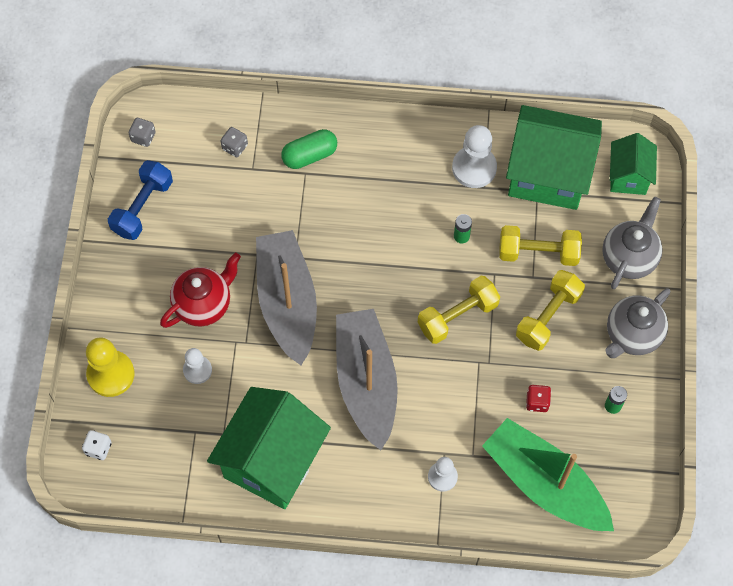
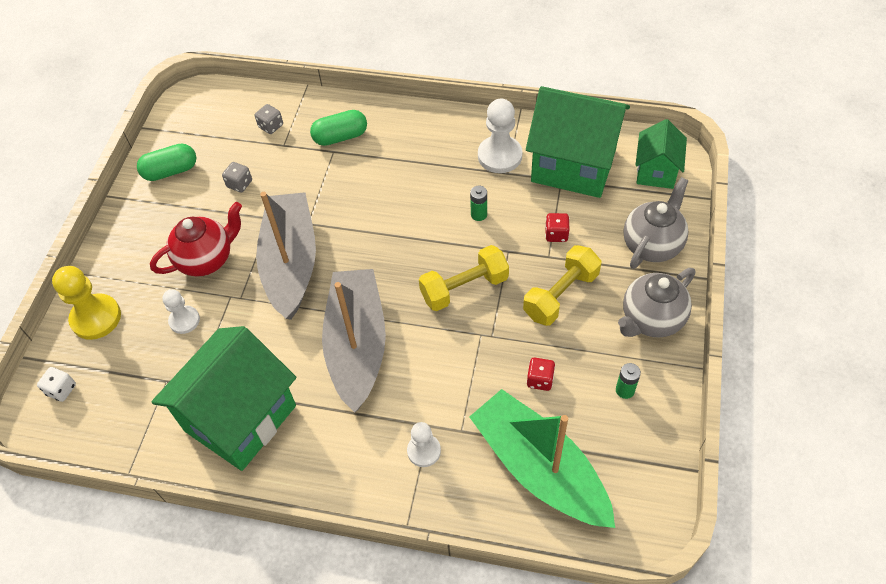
camera: 10 degrees right, 10 degrees down
(142, 207) = (171, 171): blue dumbbell -> green capsule
(143, 137) = (188, 114): grey dice -> grey dice (239, 184)
(538, 253) = (556, 234): yellow dumbbell -> red dice

